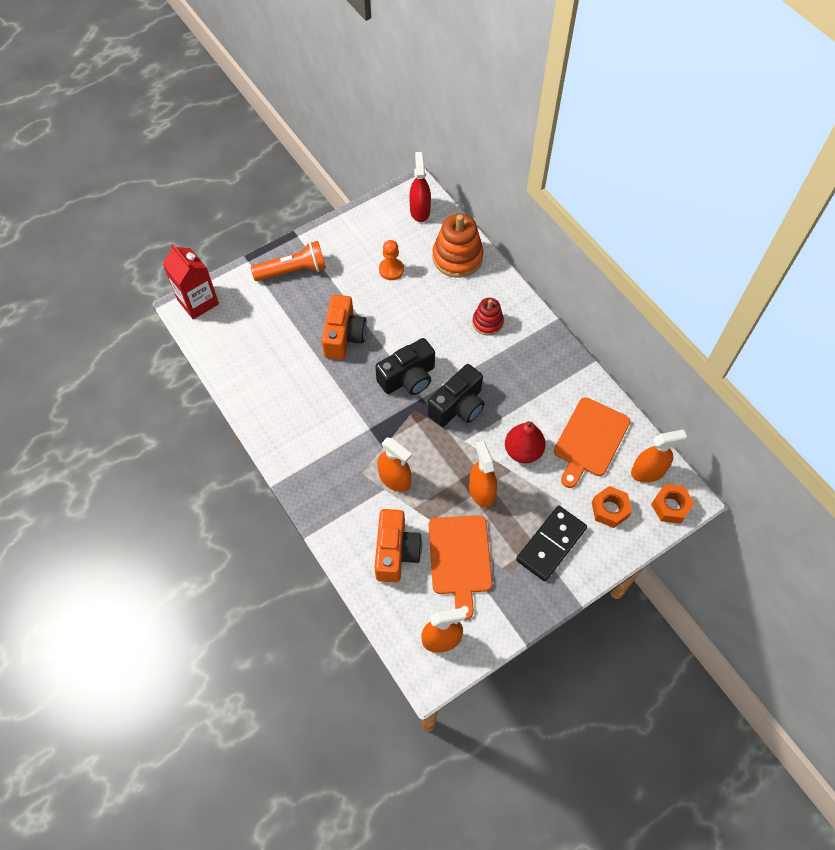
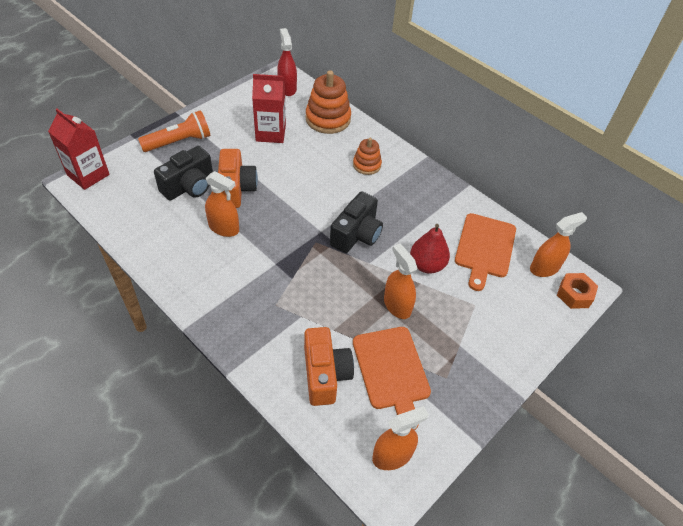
camera: 15 degrees left, 10 degrees down
(391, 270) = (270, 133): orange pawn -> red carton
(394, 479) = (309, 305): orange spray bottle -> orange spray bottle (224, 228)
(408, 378) = (304, 216): black camera -> black camera (189, 186)
(487, 322) = (367, 165): red stacking toy -> orange stacking toy
(551, 544) = (476, 344): black domino -> none
(610, 509) = (521, 305): orange nut -> none

